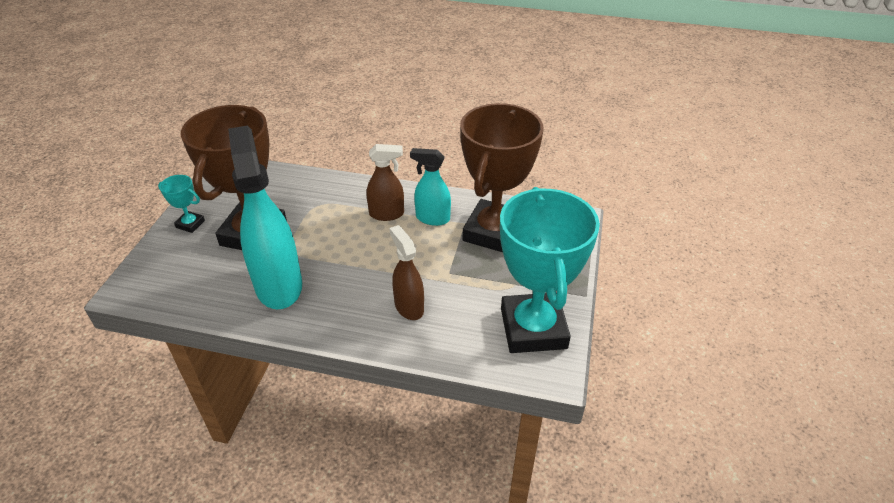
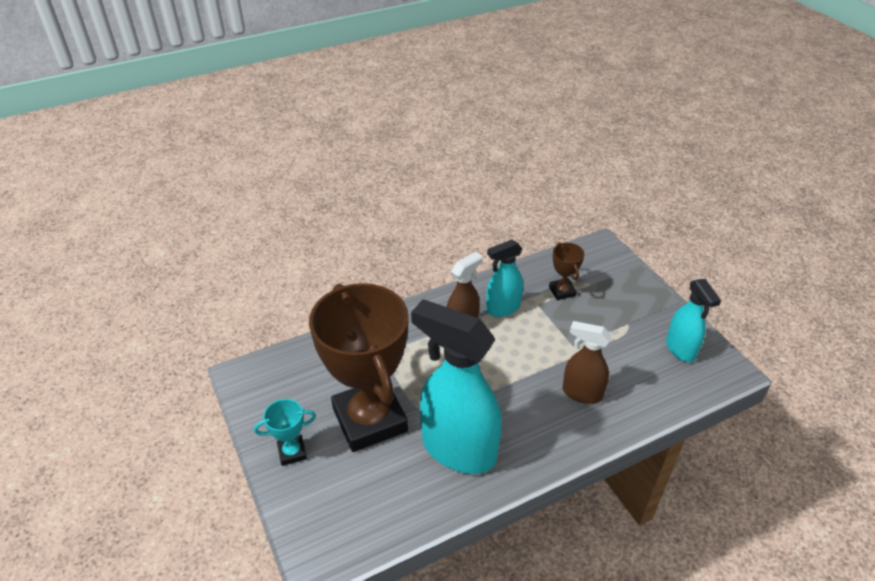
camera: 40 degrees left, 0 degrees up
(494, 232) = (562, 291): brown trophy -> brown trophy, size x0.41
(533, 328) = (680, 349): turquoise trophy -> turquoise spray bottle

